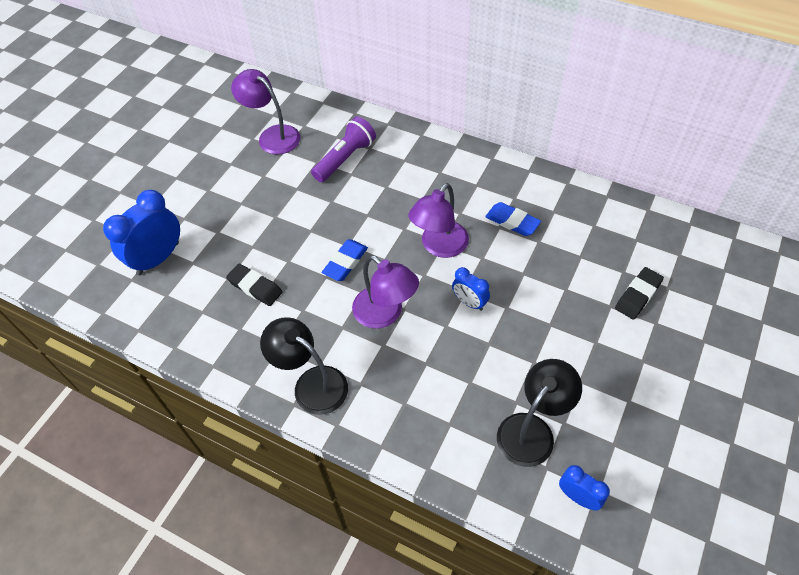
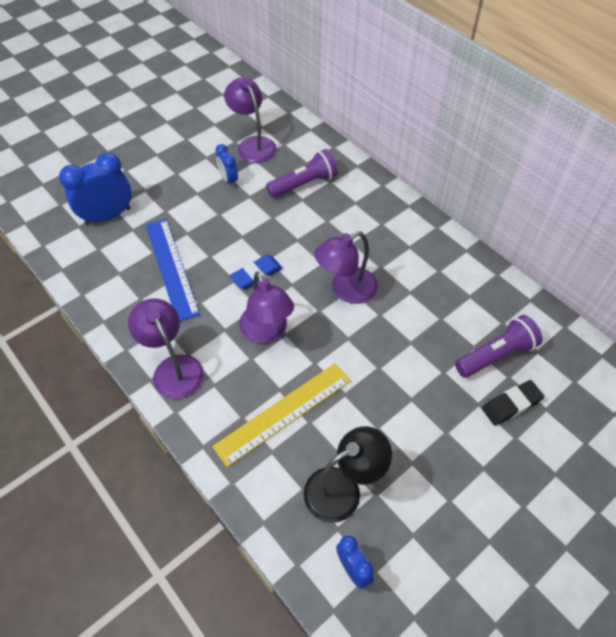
camera: 20 degrees right, 0 degrees up
(255, 287) = (171, 268): black eraser -> blue ruler
(311, 383) = (173, 368): black lamp -> purple lamp
(441, 383) = (283, 412): none -> yellow ruler
(469, 302) = (347, 350): blue clock -> blue clock (228, 180)
(512, 222) = (425, 291): blue eraser -> none
(603, 256) = (496, 355): none -> purple flashlight

